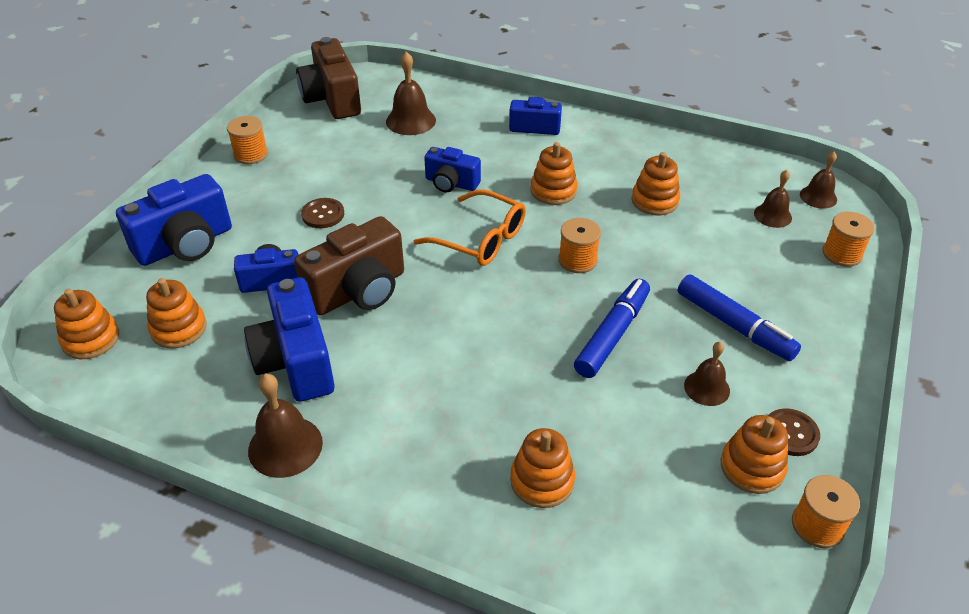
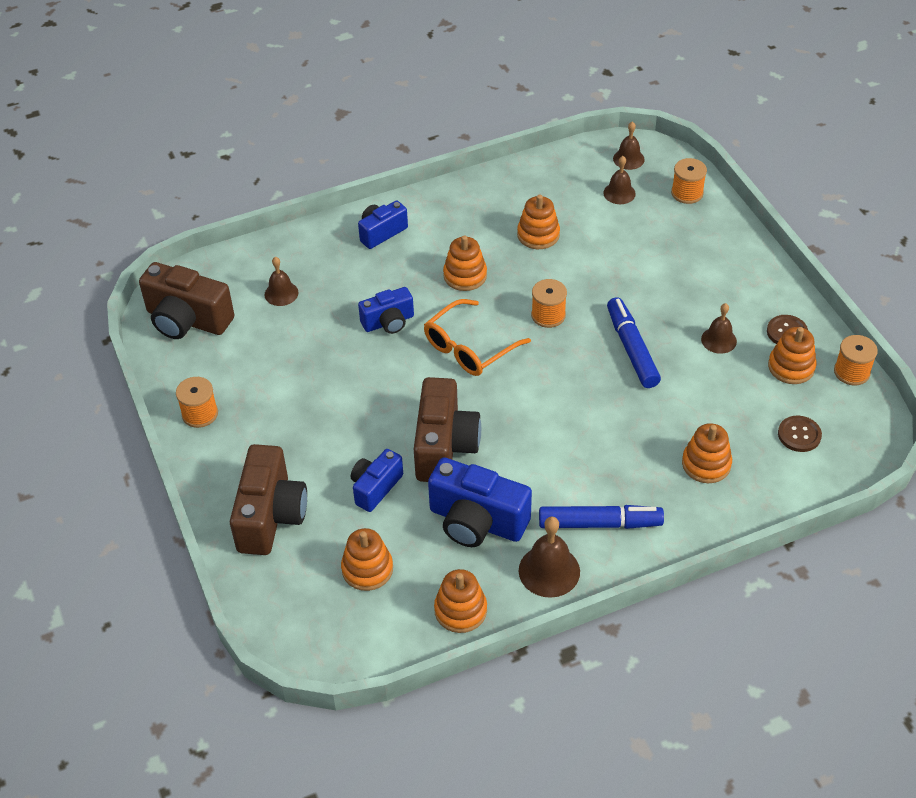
camera: 45 degrees left, 5 degrees up
(91, 339) = (319, 627): orange stacking toy -> orange stacking toy (460, 610)
(185, 244) = (270, 516): blue camera -> brown camera
(323, 214) = (334, 415): brown button -> brown button (799, 435)
(411, 120) = (281, 293): brown bell -> brown bell, size x0.65
(481, 239) = (469, 348): orange glasses -> orange glasses turned 150 degrees clockwise
(734, 325) = (686, 289): blue marker -> blue marker (599, 523)

